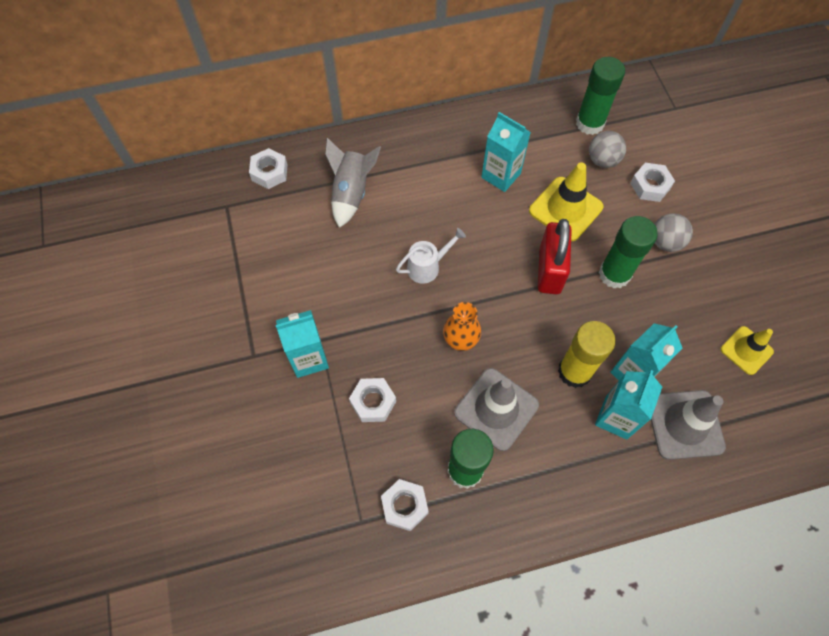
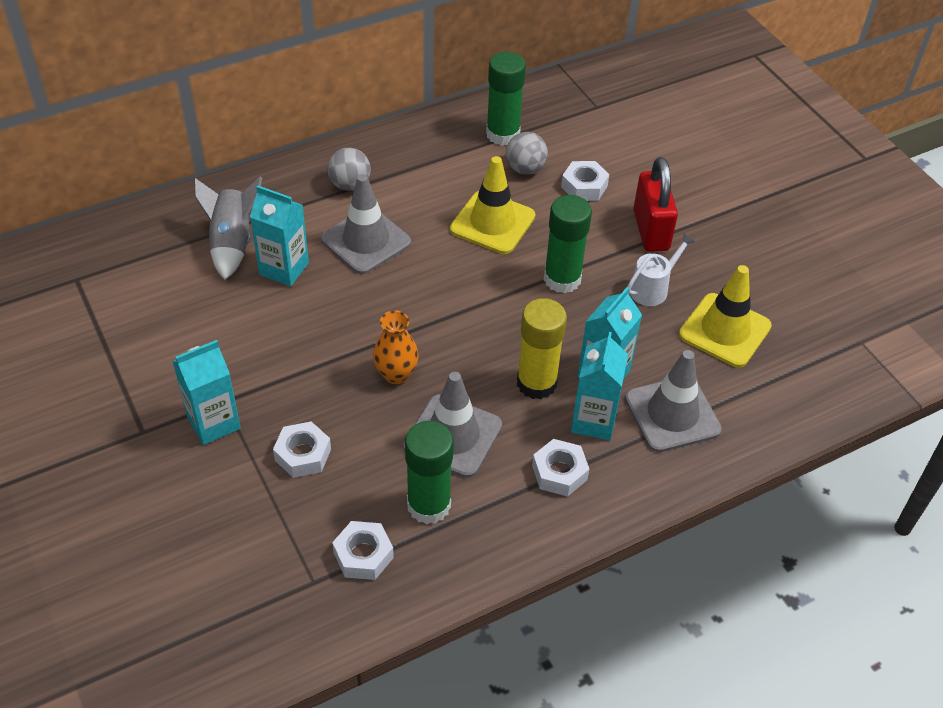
camera: 15 degrees left, 15 degrees down
(269, 172) = (125, 236): white nut -> white nut (559, 472)
(427, 267) = (341, 305): white watering can -> white watering can (653, 288)
(458, 209) = (366, 241): none -> grey traffic cone
(501, 175) = (410, 200): turquoise carton -> turquoise carton (284, 269)
(550, 270) = (487, 286): red padlock -> red padlock (651, 230)
(665, 242) = (613, 239): grey ball -> grey ball (350, 185)
(746, 350) = (724, 330): yellow traffic cone -> yellow traffic cone, size x1.59

